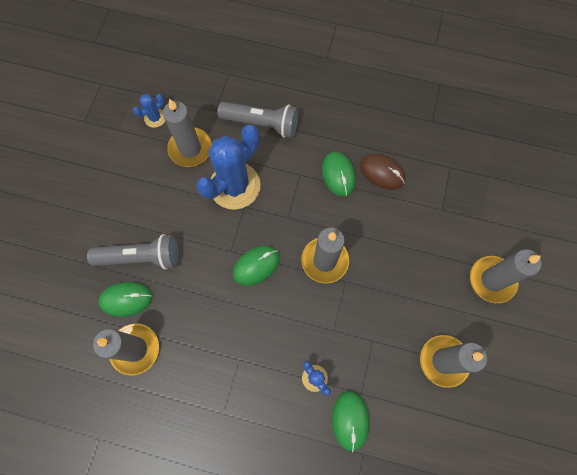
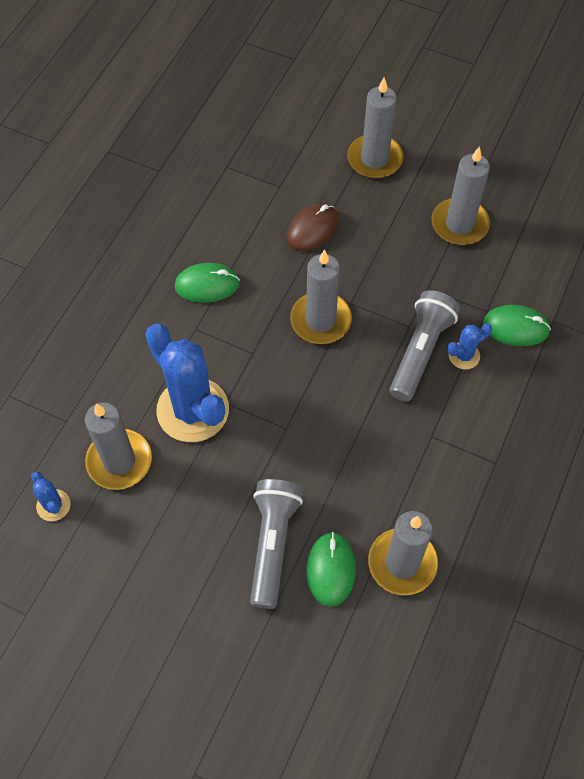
camera: 80 degrees left, 10 degrees down
(256, 266) = (313, 399): green mouse -> none
(262, 124) = (106, 363): grey flashlight -> grey flashlight (420, 352)
(382, 172) = (216, 237): brown mouse -> brown mouse (312, 229)

